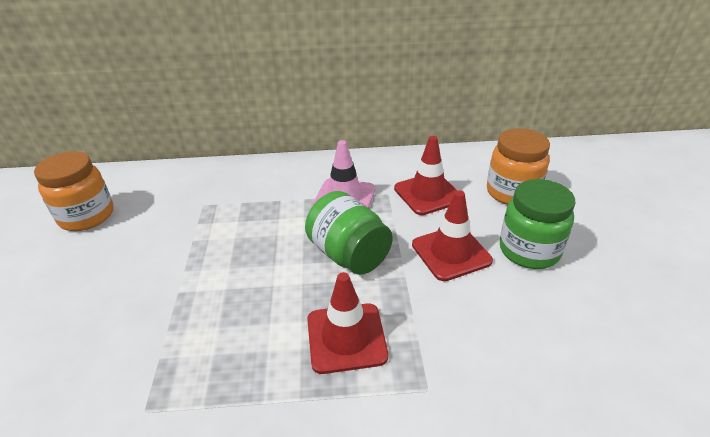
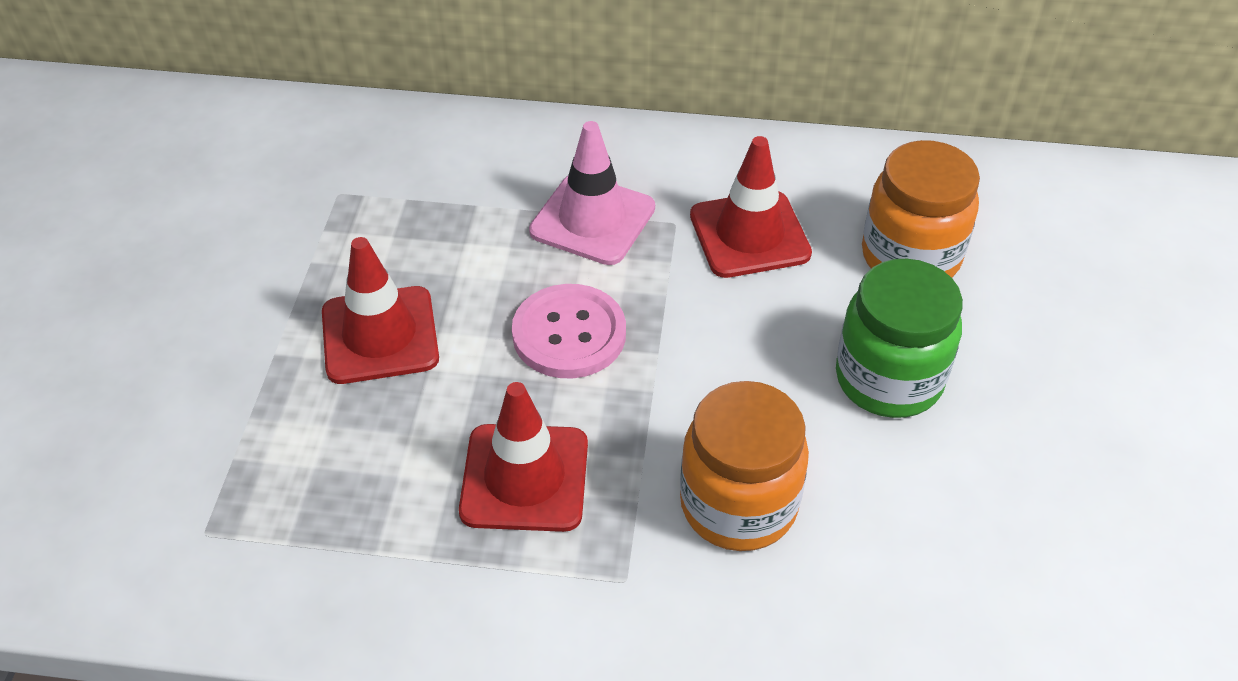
camera: 10 degrees right, 10 degrees up
(87, 216) = (138, 184): orange jar -> orange jar (738, 505)
(349, 254) = (569, 334): green jar -> pink button
(451, 253) = (748, 360): red traffic cone -> red traffic cone (380, 335)

